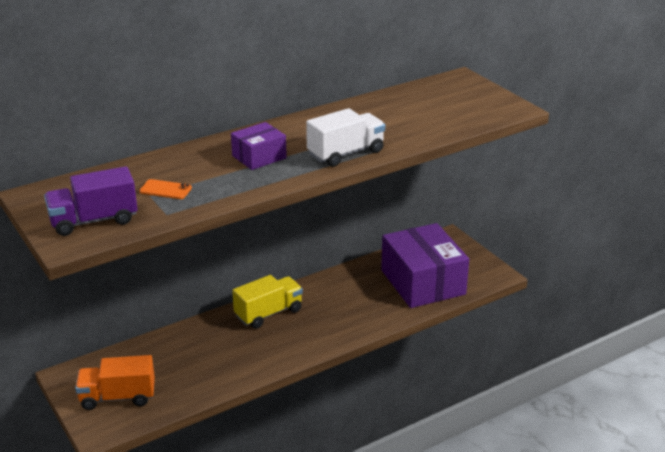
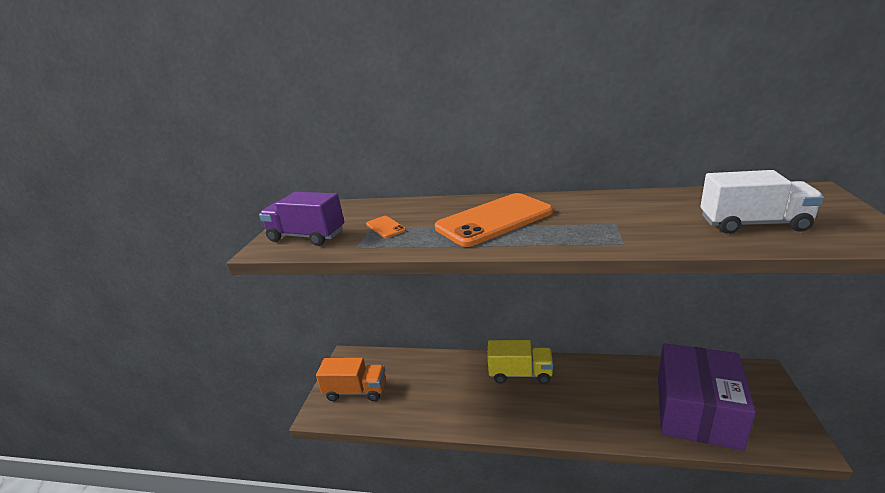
camera: 45 degrees right, 5 degrees down
(118, 397) = (356, 391): orange truck -> orange truck turned 150 degrees clockwise
(259, 157) = (494, 220): purple box -> orange phone
(346, 153) = (582, 237): white truck -> white truck (753, 224)

